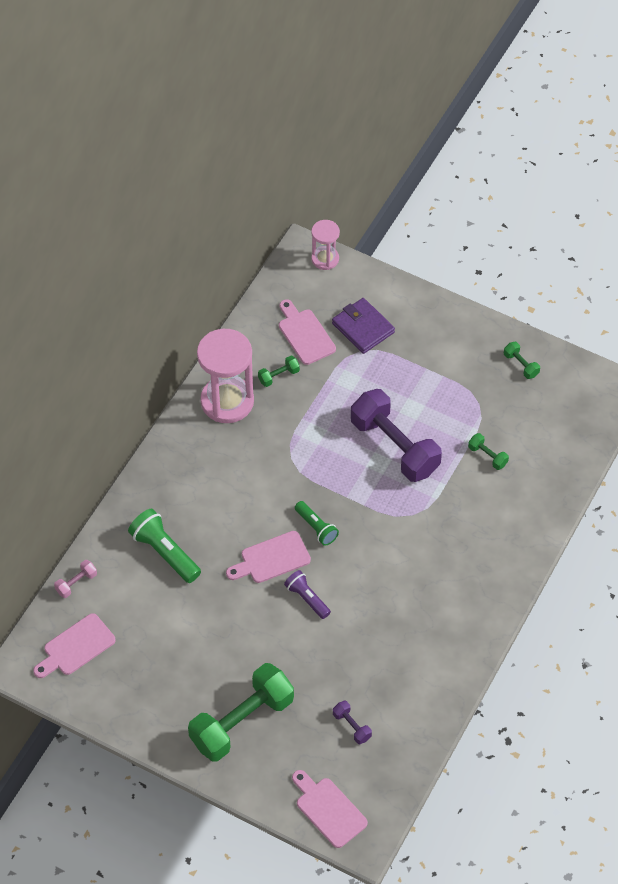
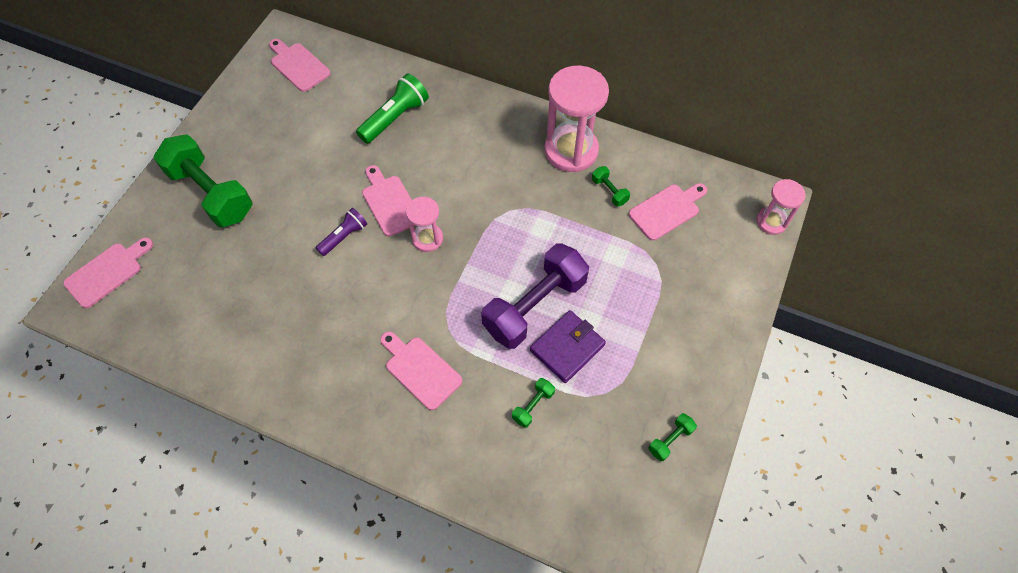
camera: 85 degrees right, 5 degrees up
(76, 583) = (362, 59): pink dumbbell -> none
(316, 528) = (427, 238): green flashlight -> pink hourglass
(351, 726) = (196, 287): purple dumbbell -> none
(363, 328) = (687, 264): purple wallet -> purple wallet (567, 348)
(450, 537) = (420, 370): none -> pink cutting board

